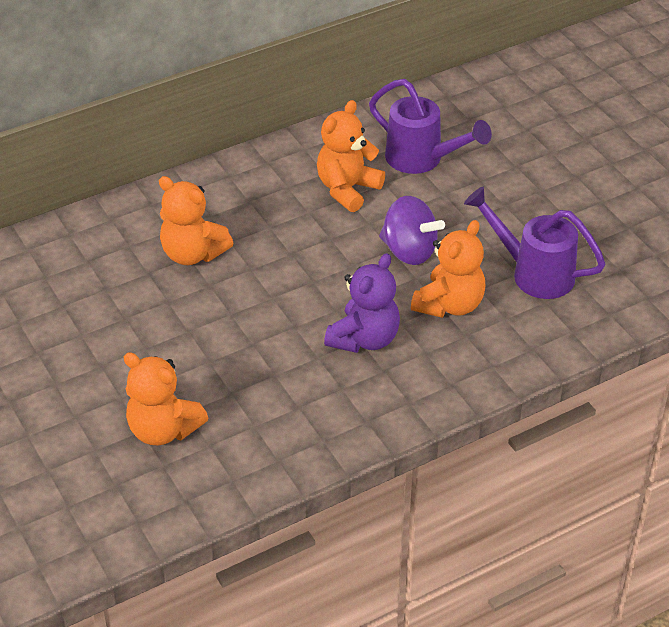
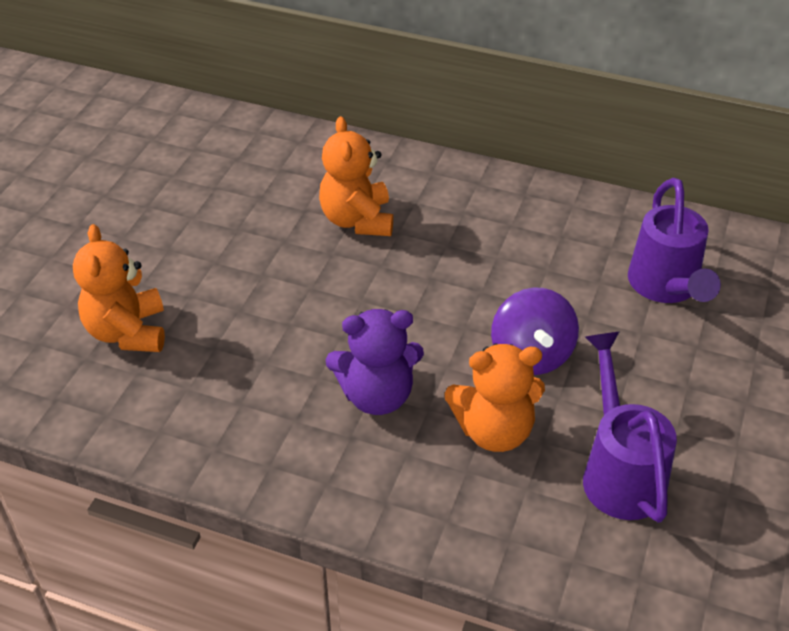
camera: 50 degrees right, 0 degrees up
(347, 189) = (558, 263): orange teddy bear -> none

